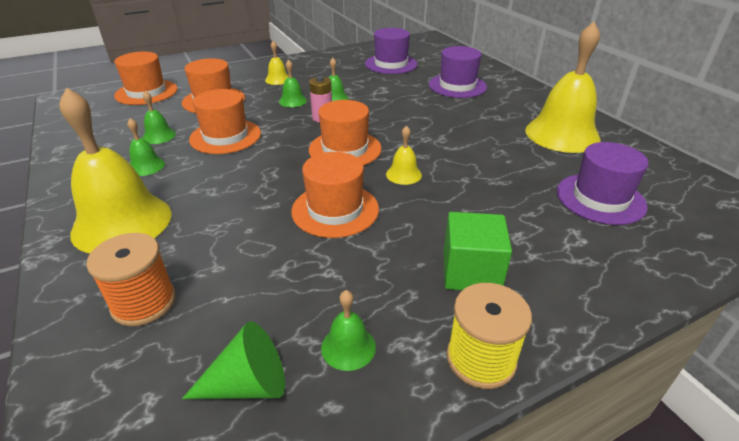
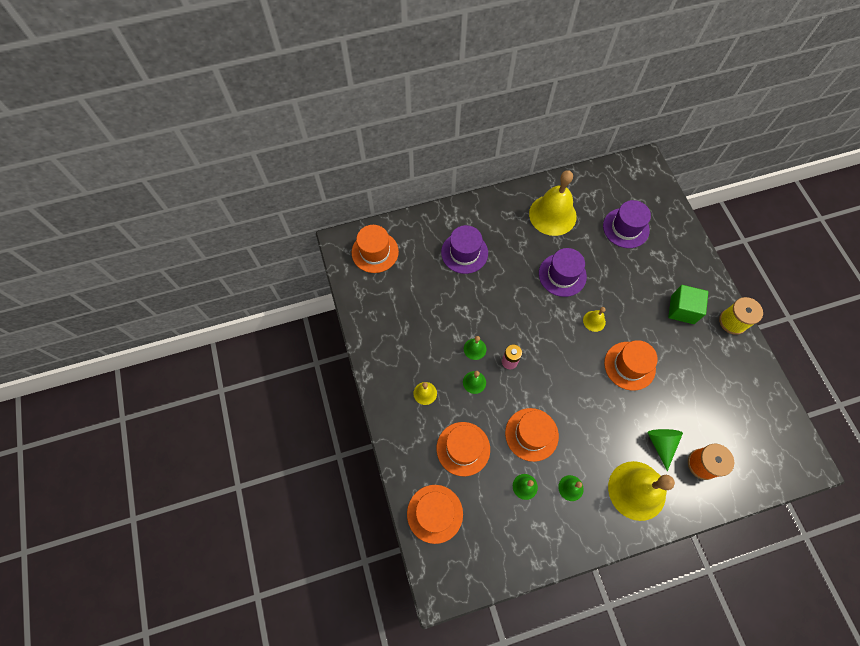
camera: 80 degrees left, 30 degrees up
(248, 384) = (747, 412): green cone -> green cone (661, 444)
(345, 149) = (559, 351): orange hat -> orange hat (375, 252)
(348, 347) = (727, 371): green bell -> none
(391, 64) = (406, 292): purple hat -> purple hat (562, 275)

